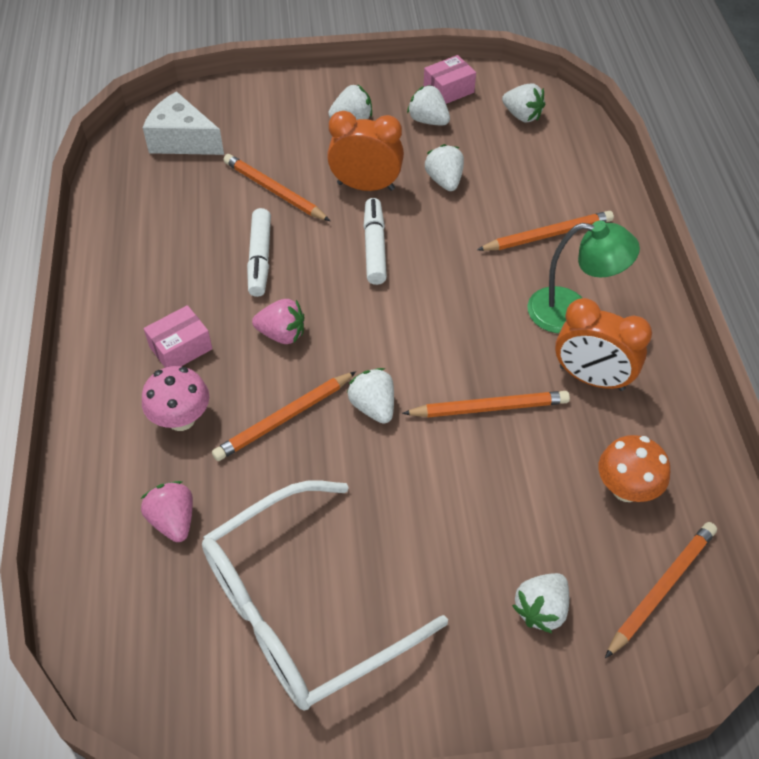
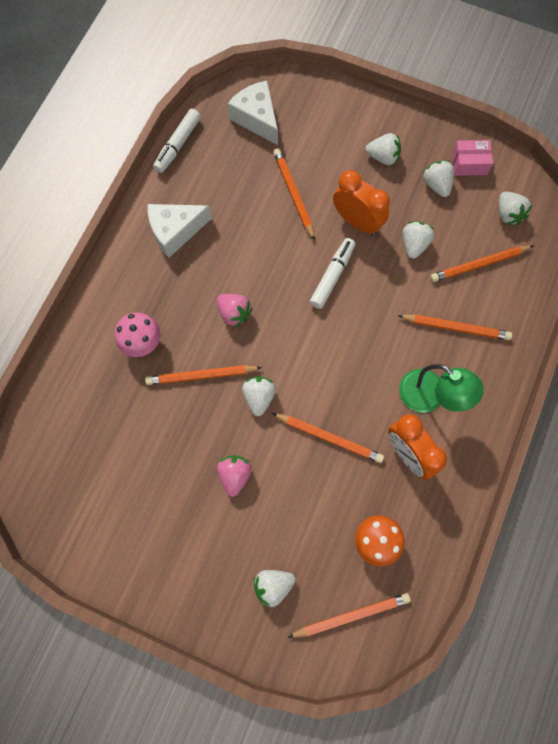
camera: 30 degrees right, 20 degrees up
(151, 284) = (175, 231): none -> white cheese
(173, 520) = (103, 409): pink strawberry -> pink strawberry (234, 475)
(181, 348) = (168, 290): pink box -> none
(260, 258) = (253, 246): white marker -> white marker (178, 145)
(301, 609) = (141, 506): white glasses -> none
(526, 170) = (478, 264): none -> orange pencil

